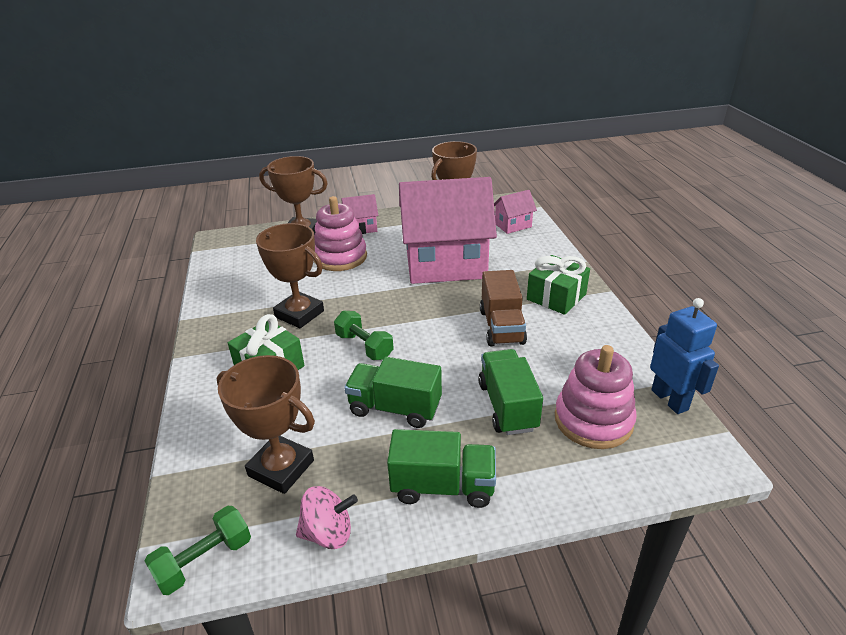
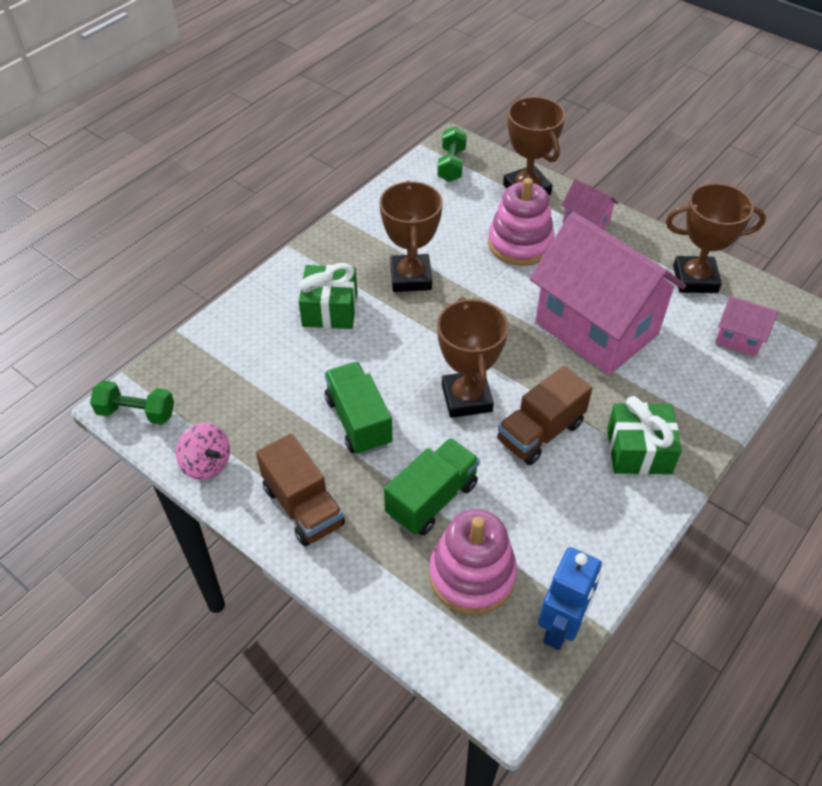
camera: 50 degrees right, 15 degrees up
(281, 468) = (239, 394): brown trophy -> brown trophy (467, 398)
(364, 346) = (413, 350): green dumbbell -> green dumbbell (451, 165)
(443, 486) = (303, 506): green truck -> brown truck

